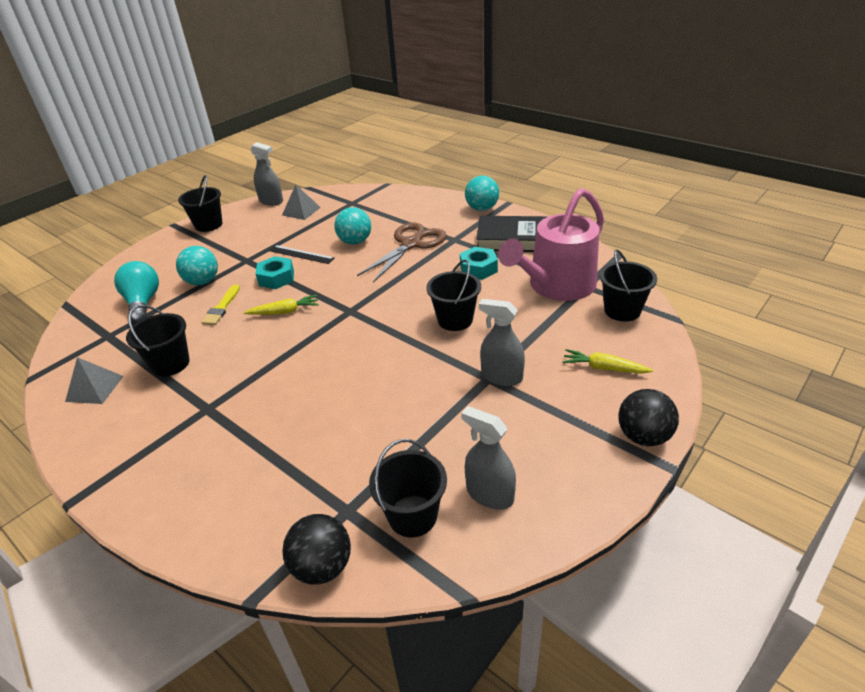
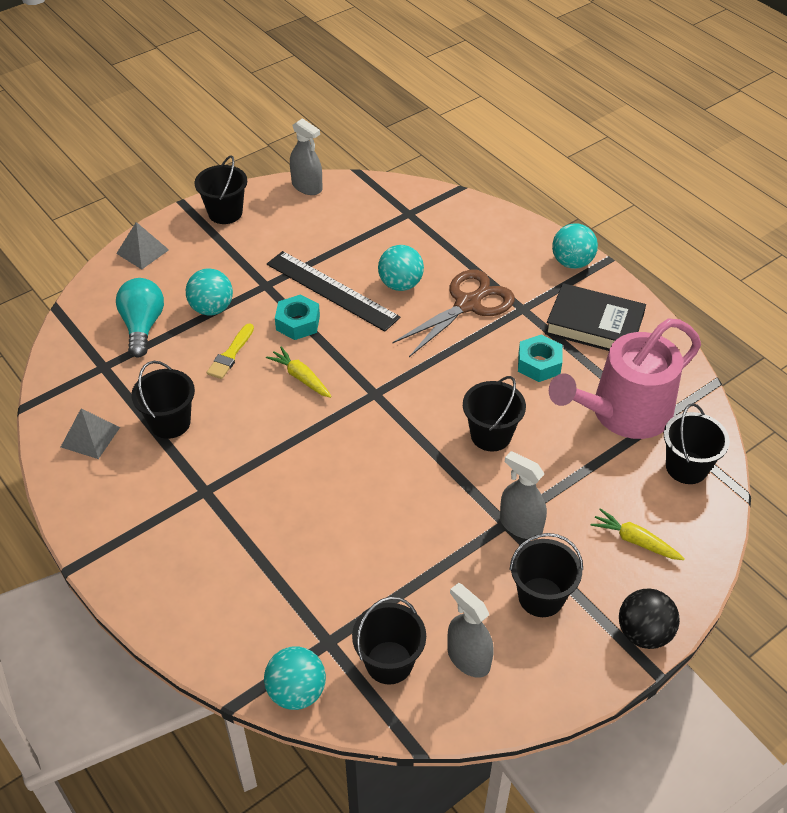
camera: 10 degrees right, 10 degrees up
(284, 312) = (301, 377): yellow carrot -> yellow carrot turned 135 degrees counterclockwise
(301, 211) = (342, 214): grey pyramid -> grey pyramid (142, 251)
(301, 254) = (332, 290): black ruler -> black ruler, size x1.74
(322, 566) = (297, 692): black ball -> turquoise ball
(539, 428) = (541, 597): none -> black bucket

